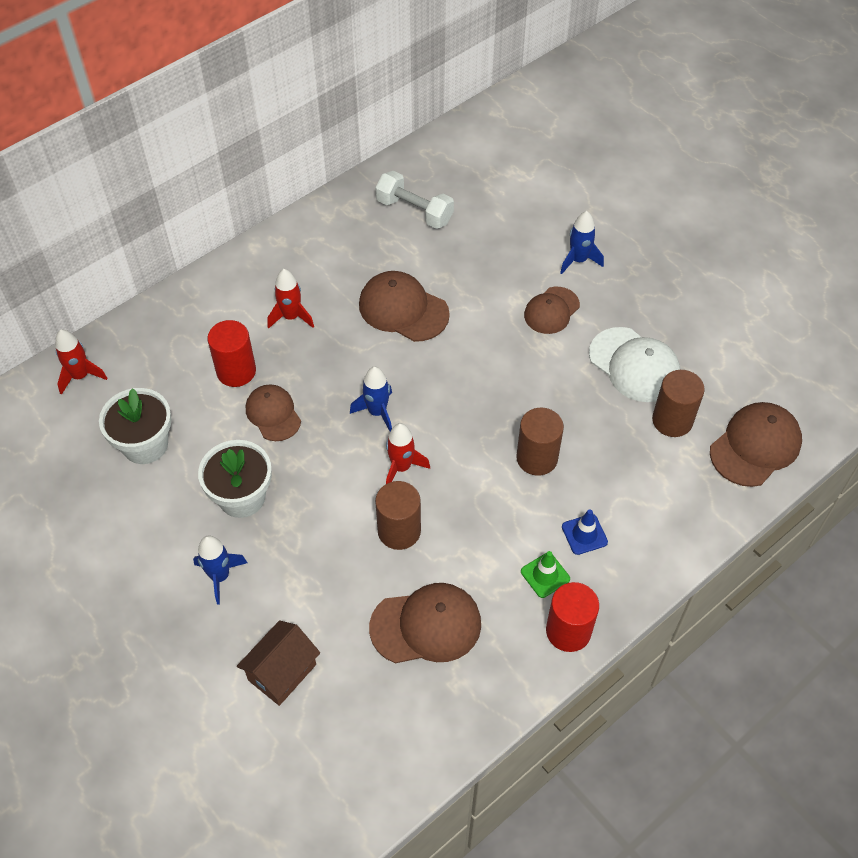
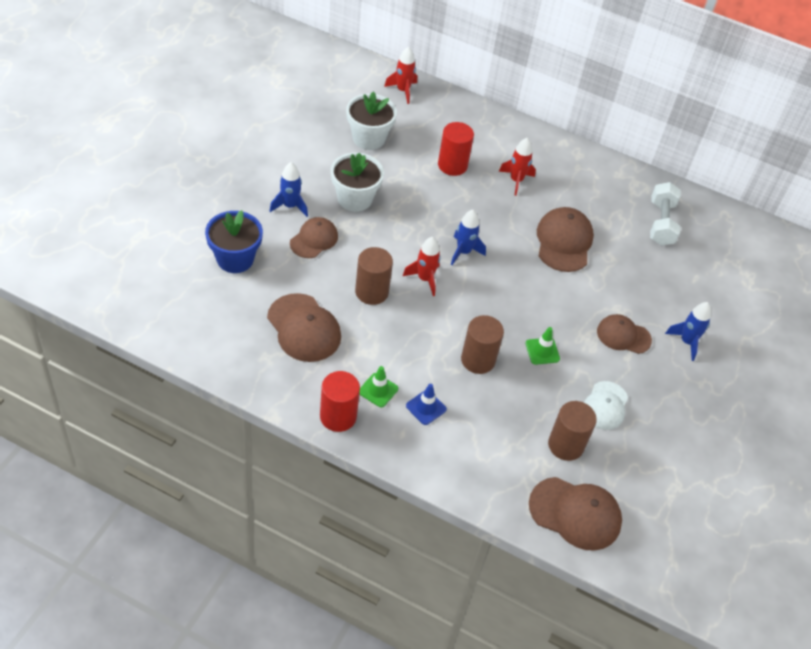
camera: 60 degrees right, 5 degrees down
(273, 414) = (429, 195): brown cap -> brown cap (314, 239)
(282, 672) = (235, 259): brown house -> blue flower pot
(546, 392) = (542, 351): none -> green traffic cone
(634, 365) = (605, 406): white cap -> white cap, size x0.66

